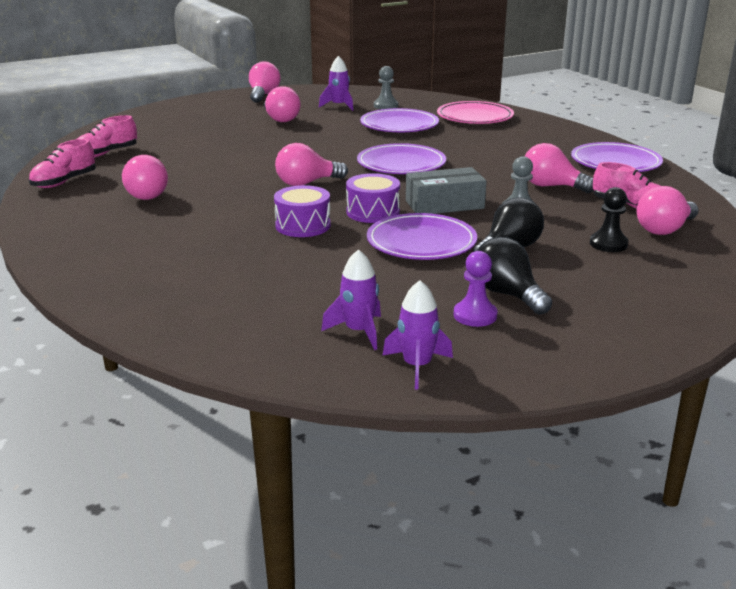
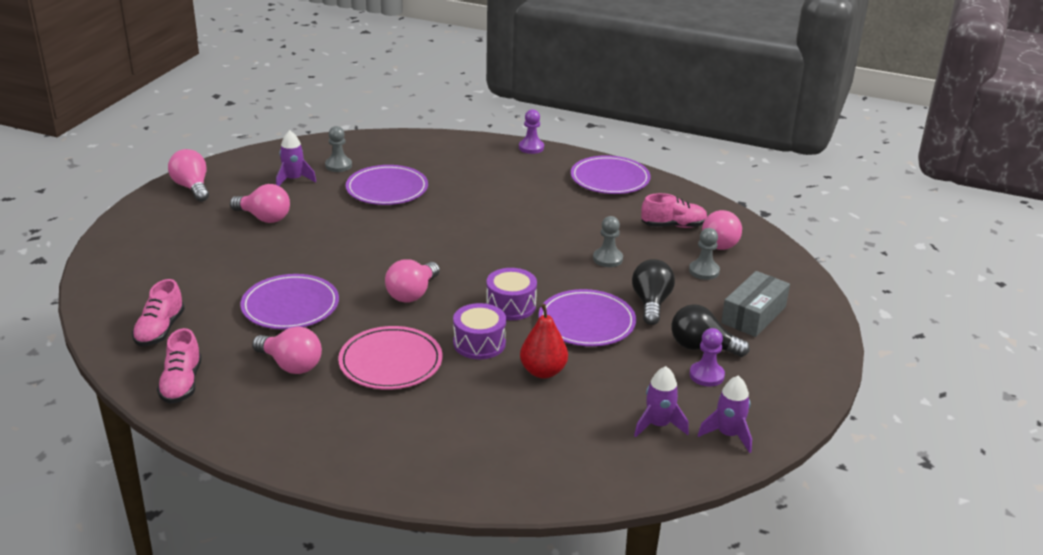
camera: 40 degrees left, 5 degrees up
(322, 259) = (543, 371): none -> red pear
(401, 164) = (456, 240): purple plate -> purple plate (290, 306)
(444, 204) = (551, 275): grey box -> grey box (753, 315)
(475, 117) = (437, 156): pink plate -> pink plate (390, 362)
(551, 186) = (599, 224): pink light bulb -> none
(570, 129) = (531, 147): none -> purple pawn
(608, 244) = (704, 271): black pawn -> grey pawn

